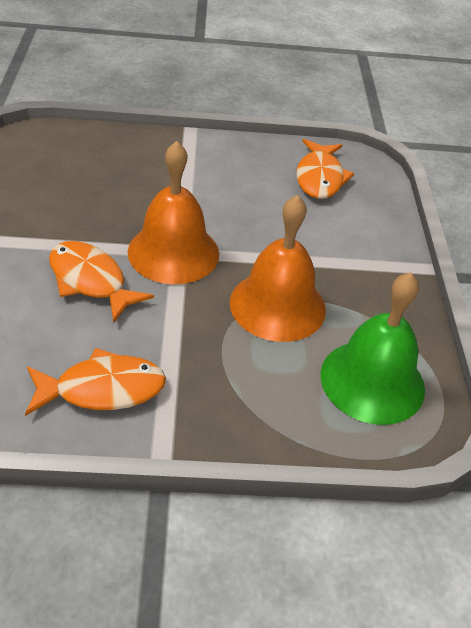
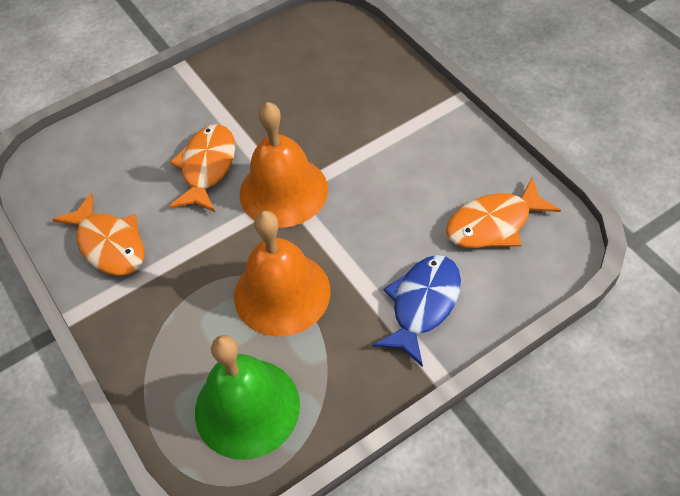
camera: 65 degrees right, 10 degrees up
(357, 243) = (422, 305): none -> blue fish

